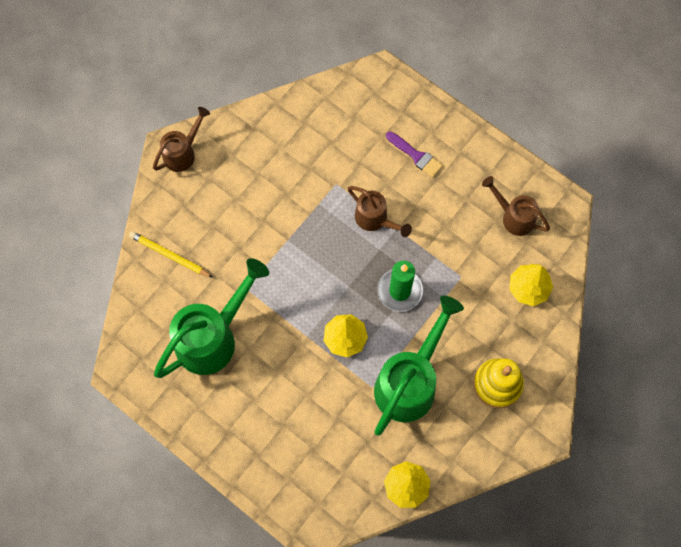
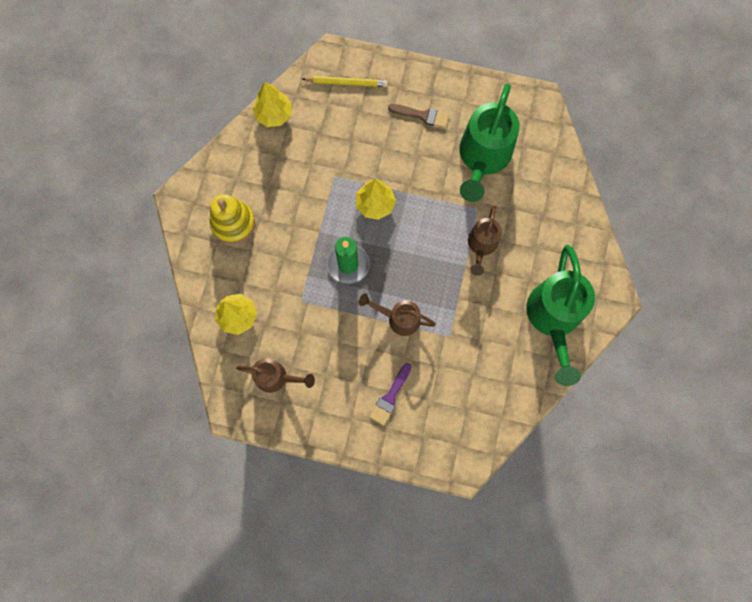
camera: 155 degrees right, 5 degrees up
(169, 255) = (556, 207): yellow pencil -> yellow pencil (346, 82)
(183, 153) = (599, 302): brown watering can -> brown watering can (481, 246)
(250, 411) = (422, 115): none -> brown brush
(410, 382) = (306, 193): green watering can -> green watering can (553, 319)
(416, 156) = (390, 397): purple brush -> purple brush turned 75 degrees counterclockwise

